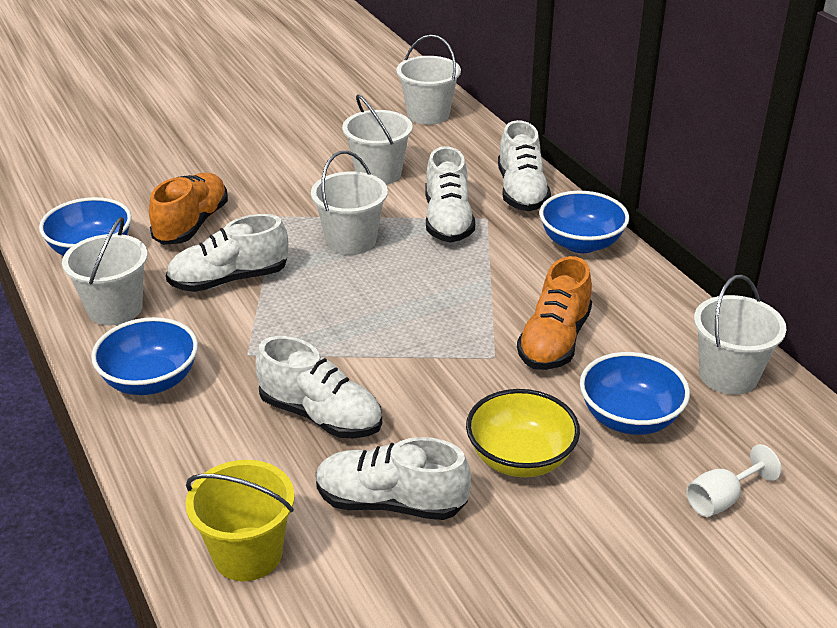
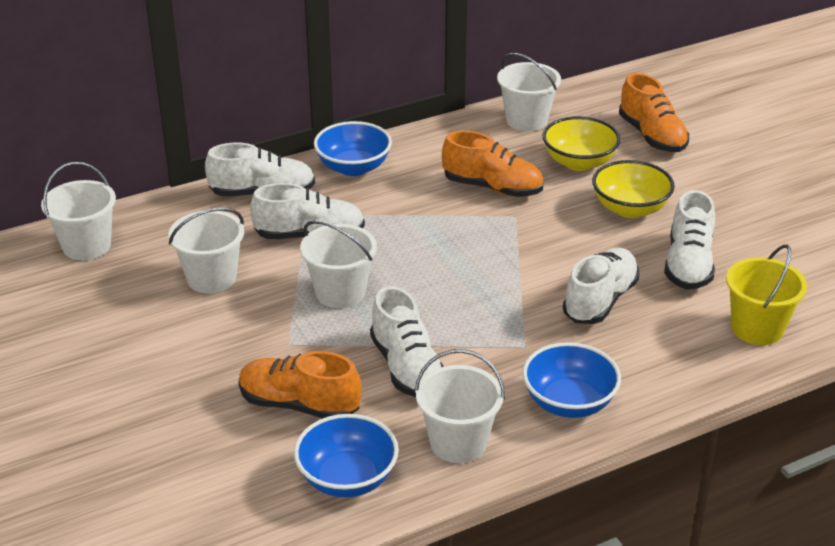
camera: 90 degrees left, 0 degrees up
(629, 418) = (579, 162): blue bowl -> yellow bowl
(721, 499) = (652, 136): white goblet -> orange shoe

